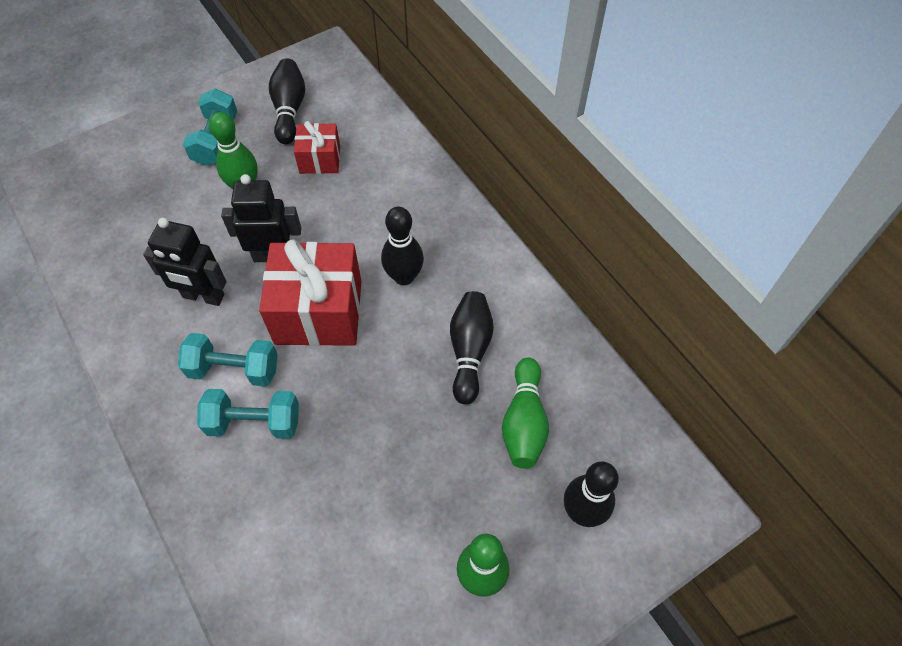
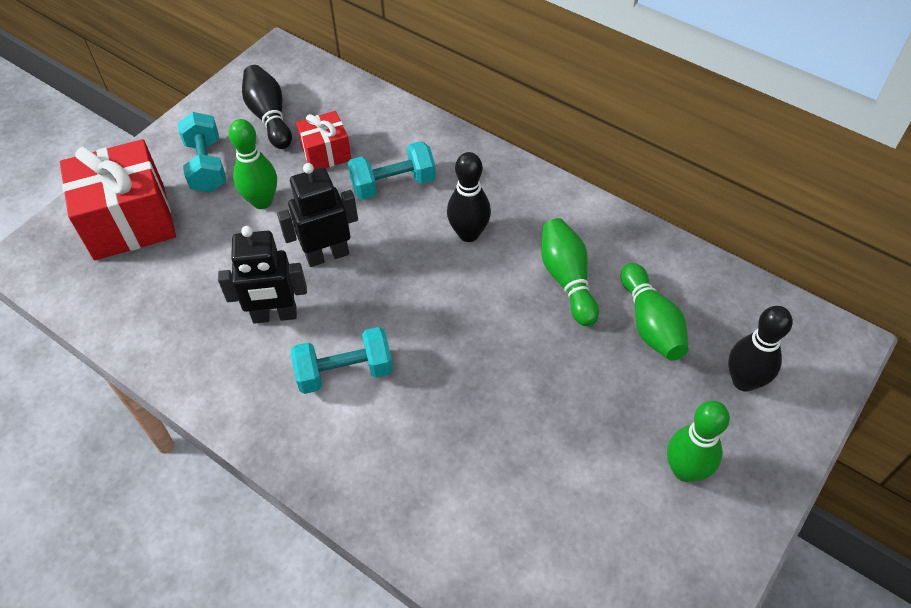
camera: 20 degrees left, 5 degrees down
(254, 422) = (392, 413): turquoise dumbbell -> turquoise dumbbell (393, 184)
(318, 312) = (402, 291): red gift -> red gift (129, 221)
(469, 351) = (567, 279): black bowling pin -> green bowling pin

